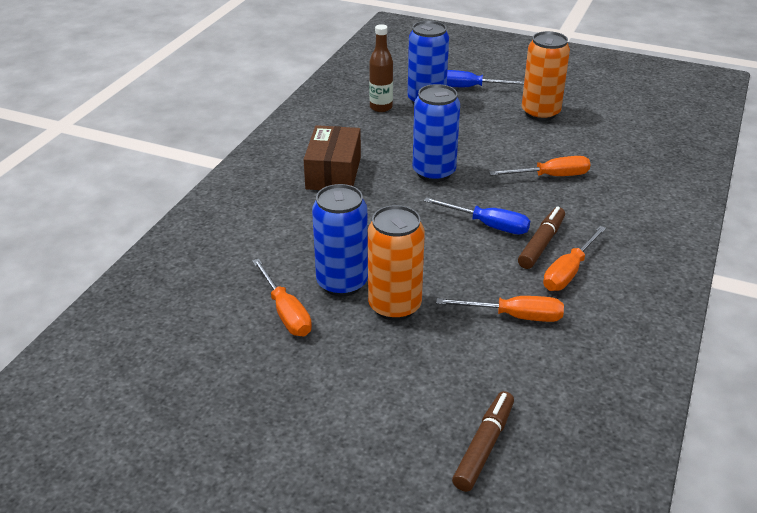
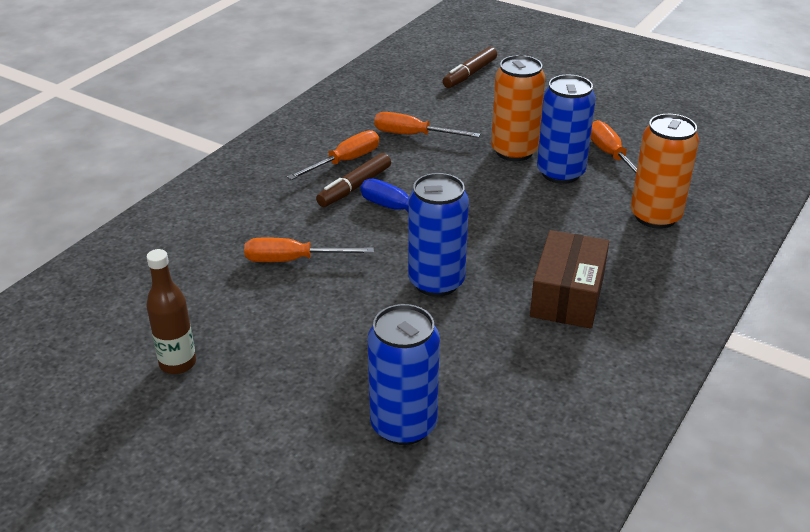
camera: 170 degrees left, 0 degrees up
(381, 107) = (485, 417): brown bottle -> brown bottle (178, 363)
(469, 87) = (314, 451): blue screwdriver -> none
(540, 113) = (232, 371): orange can -> orange can (655, 216)

